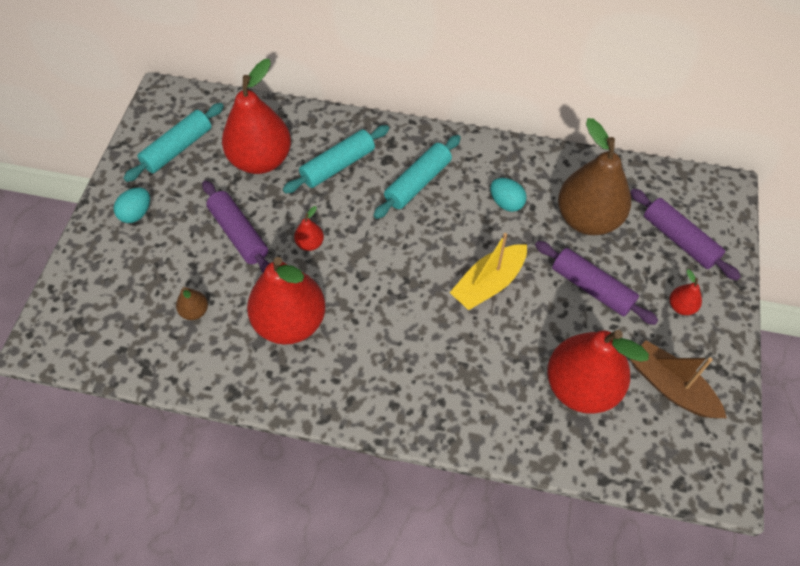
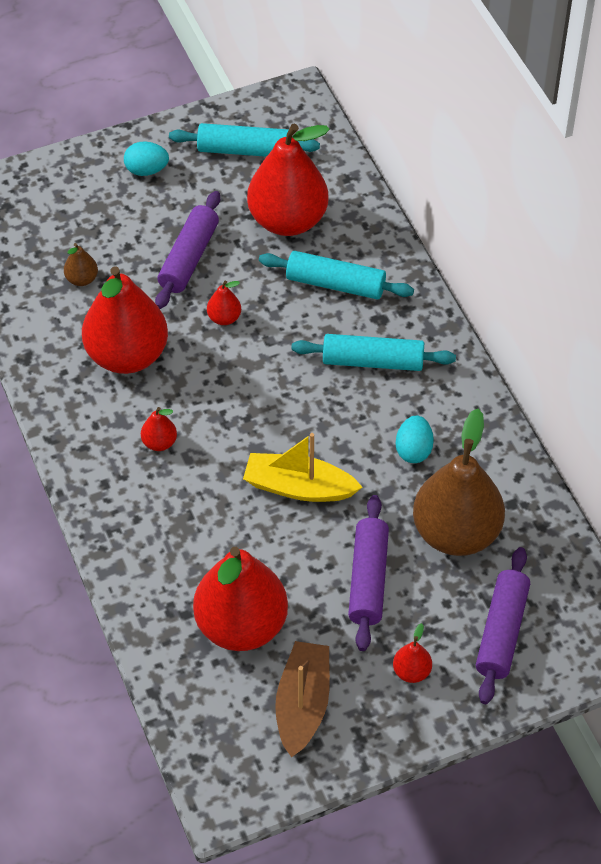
camera: 55 degrees right, 5 degrees down
(385, 347) = (159, 443): none -> red pear

